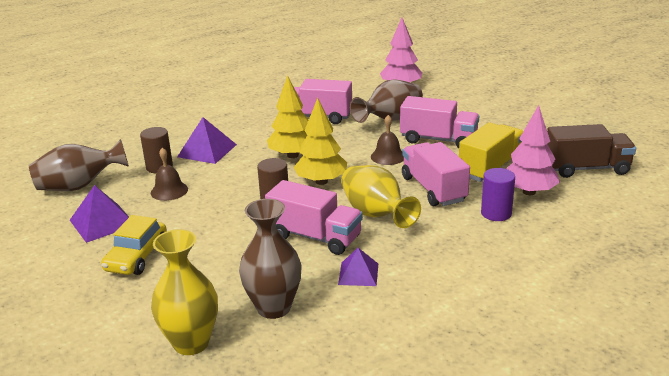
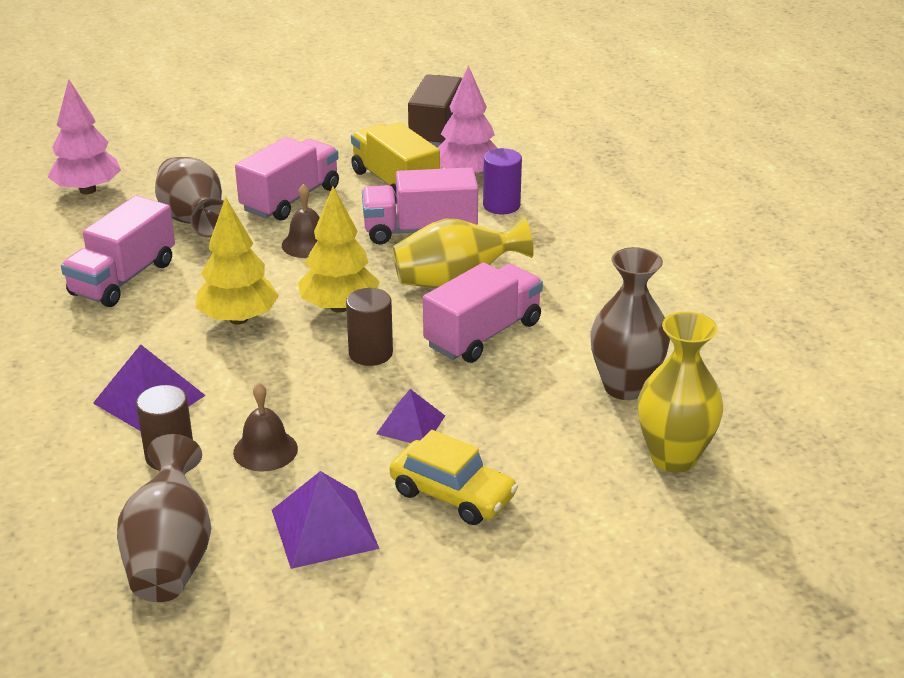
camera: 75 degrees left, 5 degrees up
(358, 274) = (581, 317): purple pyramid -> purple pyramid (411, 424)

